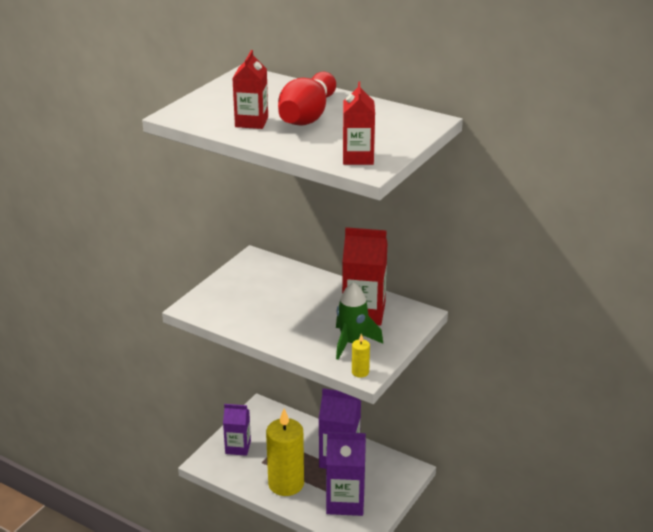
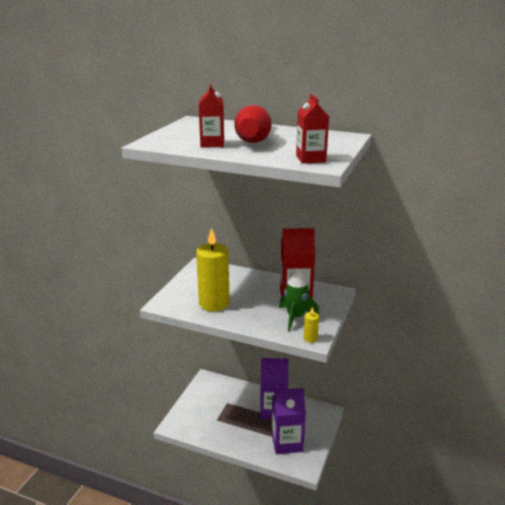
camera: 10 degrees left, 5 degrees down
(238, 447) = (196, 410): purple carton -> none
(286, 484) = (239, 434): yellow candle -> yellow candle (214, 303)

